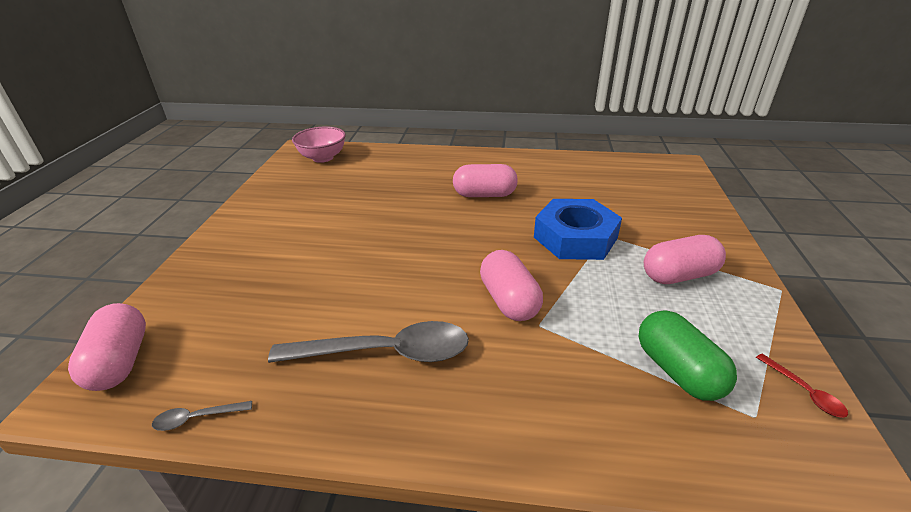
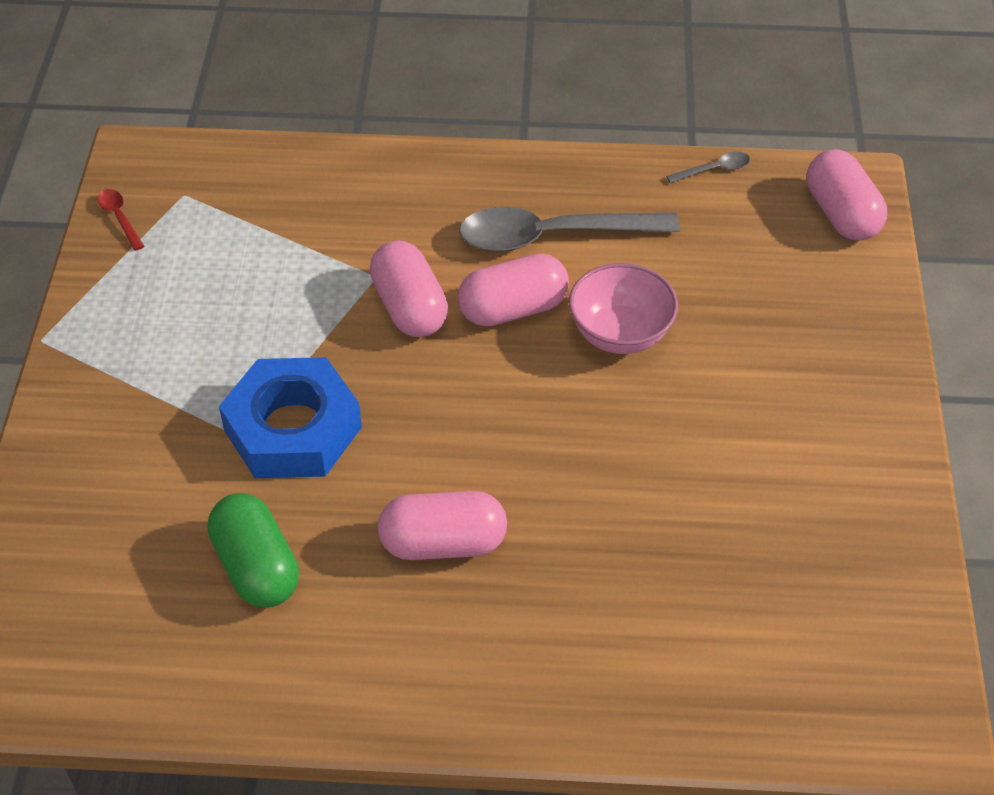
camera: 175 degrees right, 15 degrees up
(323, 158) = (844, 684): pink bowl -> pink bowl (620, 334)
(677, 371) = (235, 231): green capsule -> green capsule (256, 567)
(678, 275) = (165, 358): pink capsule -> pink capsule (513, 309)

